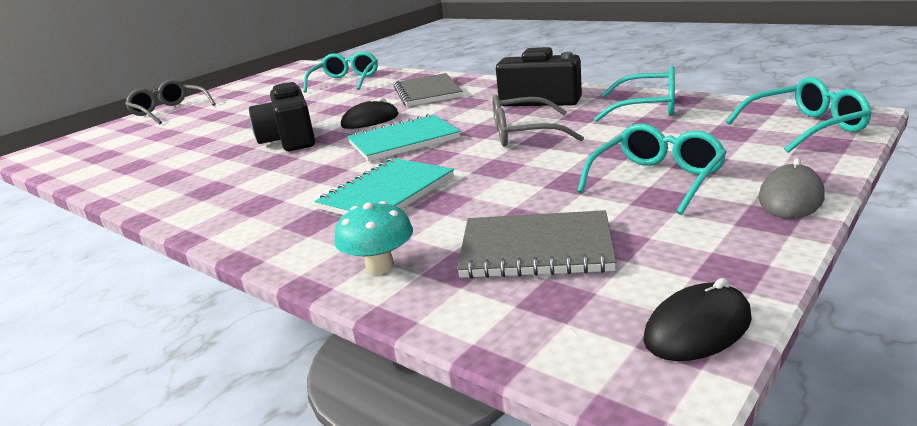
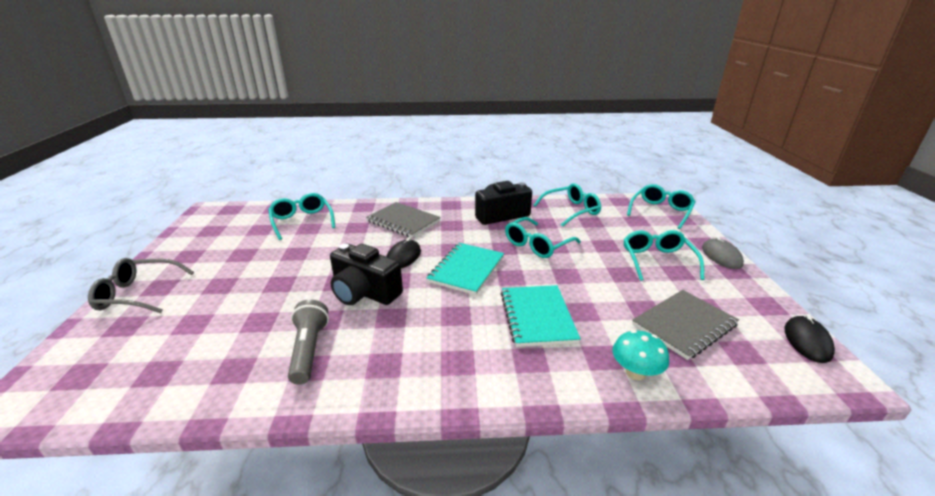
camera: 45 degrees left, 5 degrees up
(187, 166) = (309, 350): none -> grey flashlight
(524, 134) = (537, 245): grey glasses -> turquoise glasses

